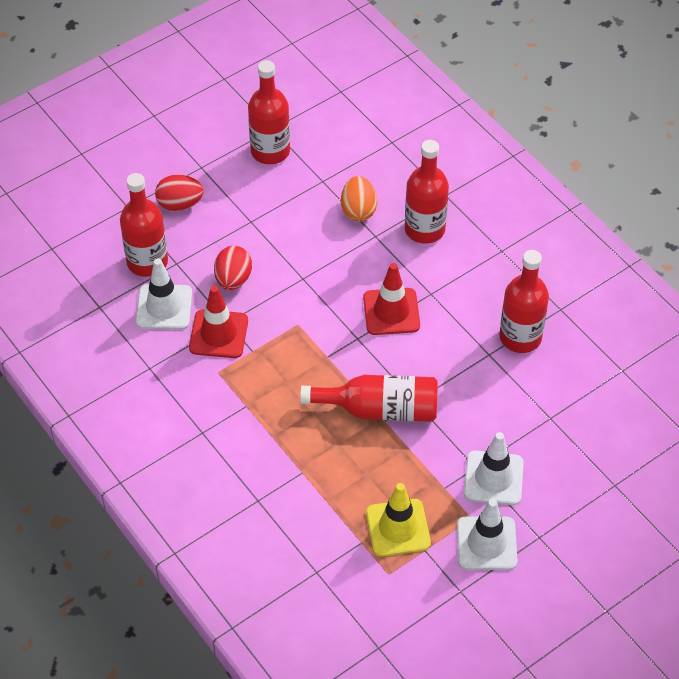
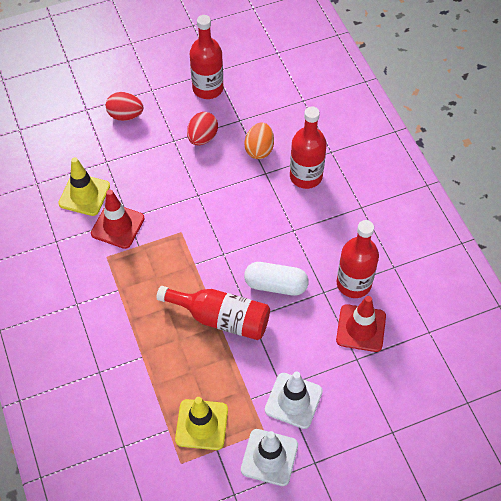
camera: 15 degrees right, 5 degrees up
(147, 262) = (85, 156): red bottle -> none
(164, 307) = (84, 195): white traffic cone -> yellow traffic cone
(233, 279) = (144, 184): red egg -> red egg (202, 138)
(391, 312) = (257, 238): red traffic cone -> red traffic cone (361, 328)
(431, 359) = (276, 285): none -> white capsule

